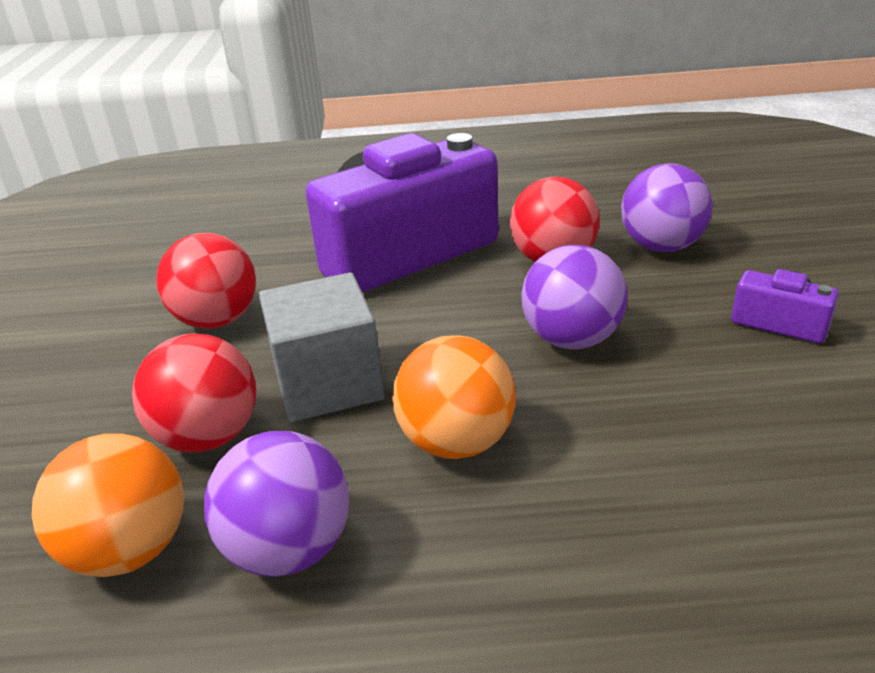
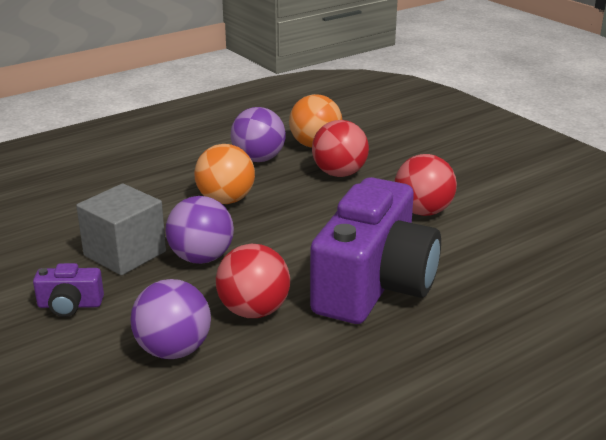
camera: 145 degrees right, 5 degrees down
(328, 383) = (314, 203): grey cube -> grey cube (125, 253)

